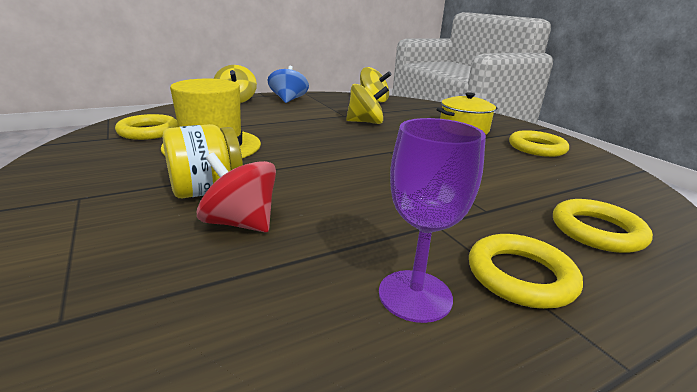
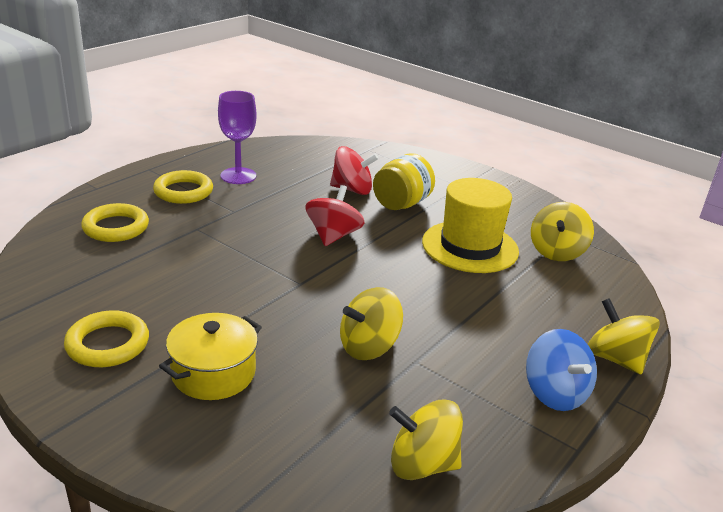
camera: 155 degrees right, 5 degrees up
(148, 132) = (556, 251): yellow ring -> yellow spinning top
(330, 175) = (333, 236): none -> red spinning top

